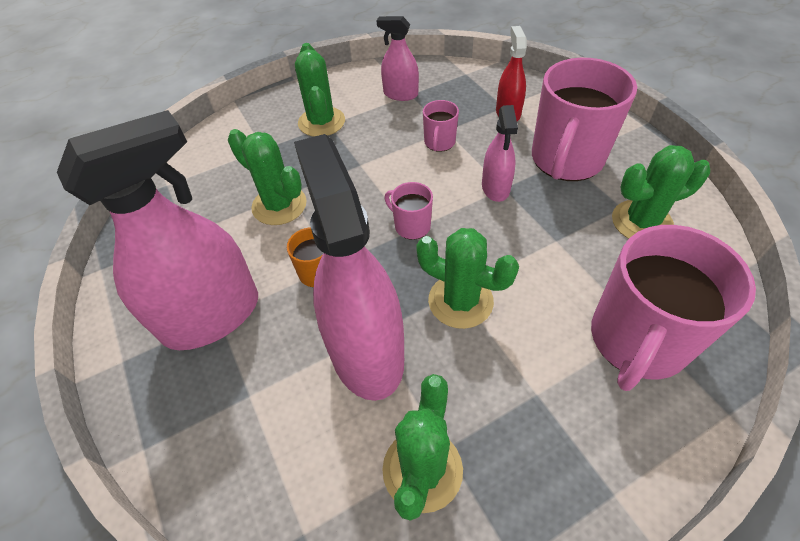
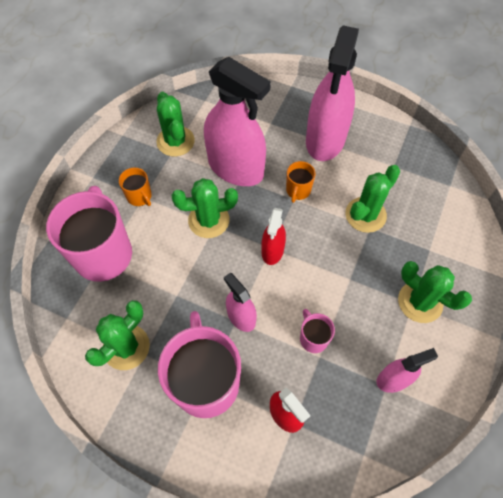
camera: 140 degrees right, 10 degrees up
(279, 205) = (365, 215): green cactus -> green cactus turned 45 degrees counterclockwise
(411, 226) = (272, 250): pink mug -> red spray bottle
(542, 398) = (139, 196): none -> orange mug

